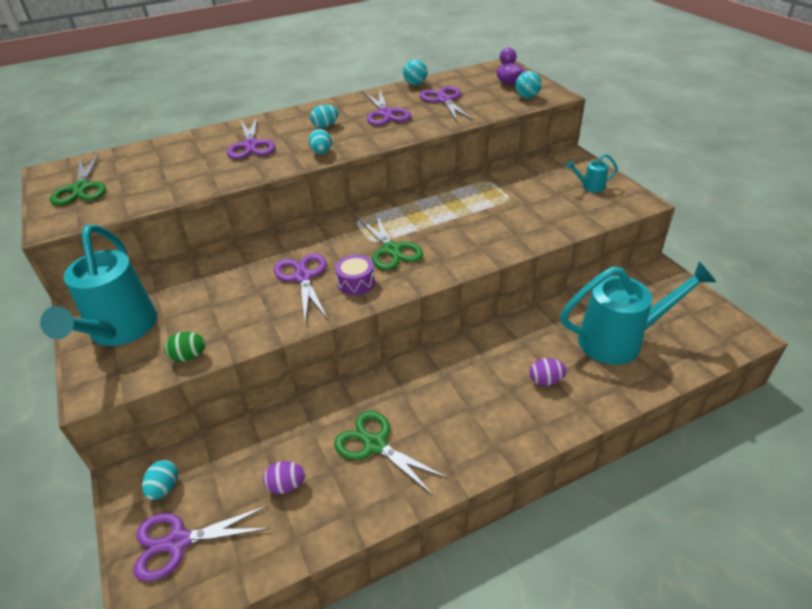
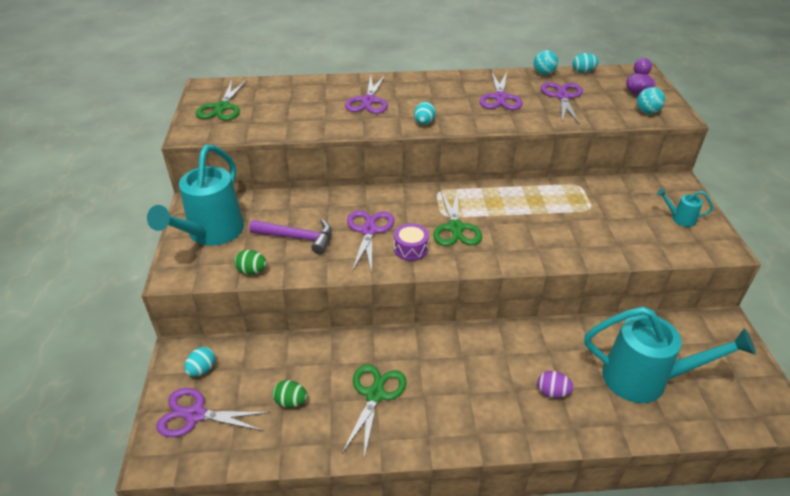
camera: 20 degrees right, 0 degrees up
(226, 306) = (297, 238): none -> purple hammer
(286, 485) = (291, 402): purple egg -> green egg
(325, 126) = (440, 98): turquoise egg -> turquoise egg (583, 71)
(375, 444) = (375, 394): green scissors -> green scissors turned 45 degrees clockwise

